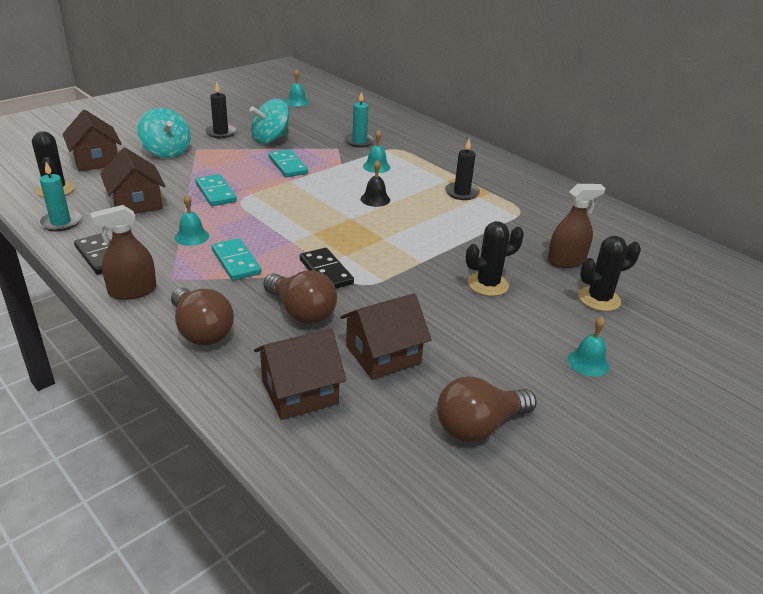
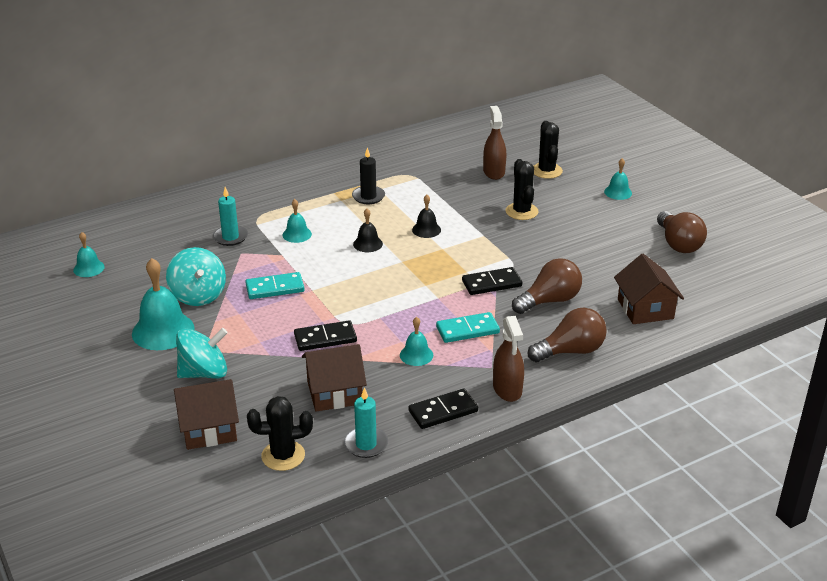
camera: 75 degrees left, 0 degrees up
(215, 192) = (325, 338): turquoise domino -> black domino
(221, 133) = (163, 331): black candle -> turquoise bell
(383, 354) = (605, 269): brown house -> none
(416, 227) = (426, 230): none -> black bell

